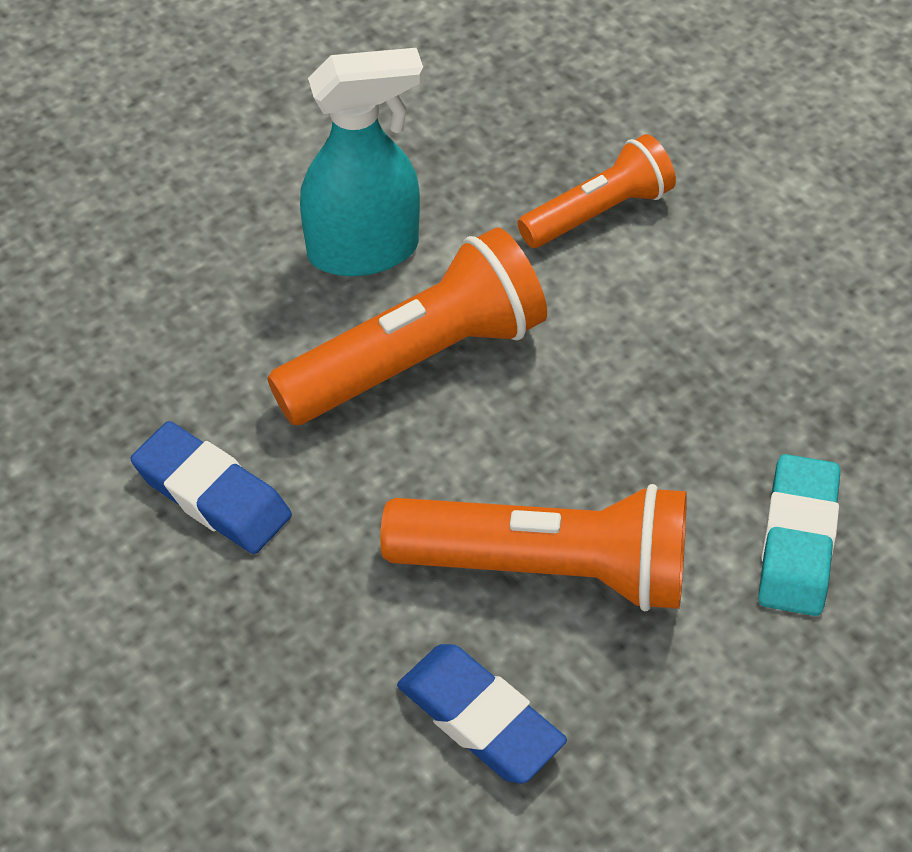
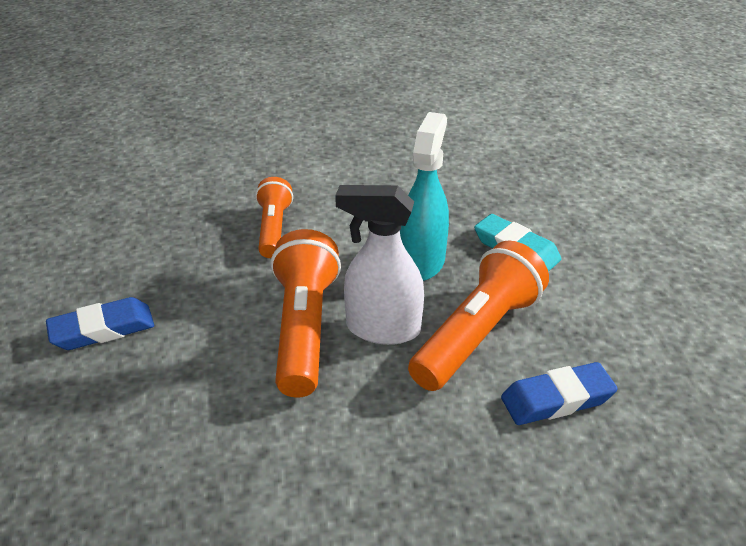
camera: 60 degrees left, 15 degrees down
(212, 495) = (324, 458): blue eraser -> blue eraser (102, 329)
(364, 250) = (210, 319): turquoise spray bottle -> turquoise spray bottle (422, 262)
(478, 447) = (382, 329): none -> white spray bottle

